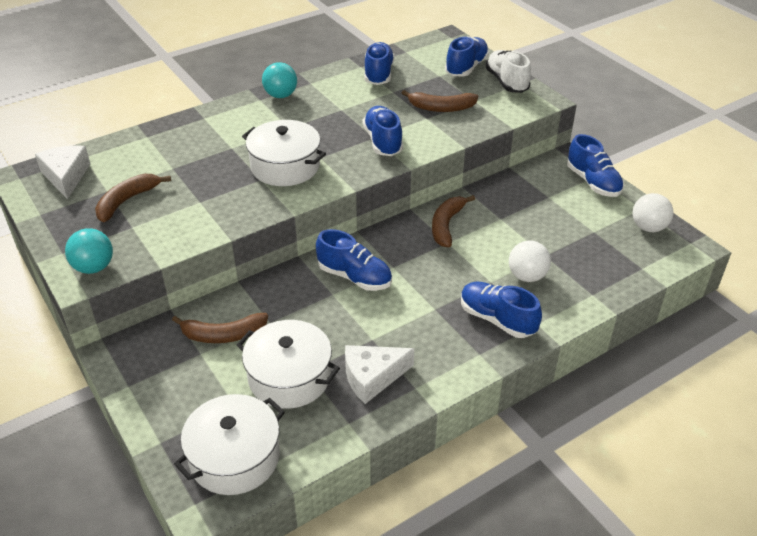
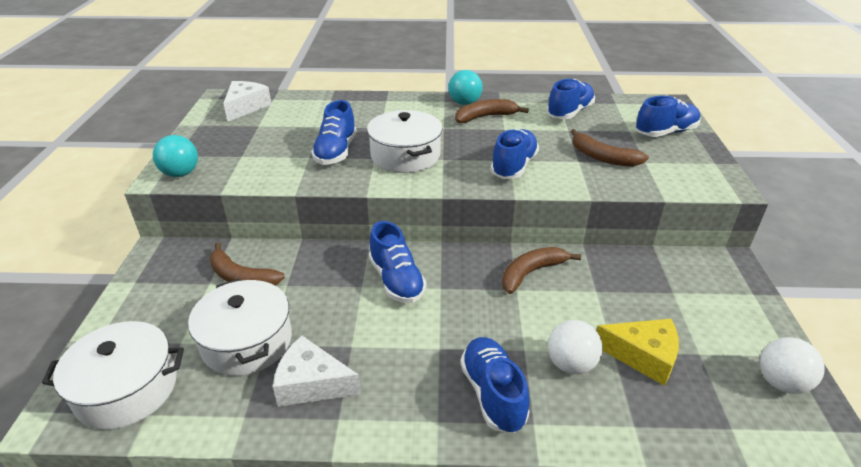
camera: 35 degrees right, 5 degrees down
(127, 201) = (261, 137): brown banana -> brown banana (485, 117)
(506, 82) = (699, 157): white shoe -> none
(564, 249) = (643, 356): none -> yellow cheese
(593, 182) = (744, 299): blue shoe -> blue shoe (336, 152)

